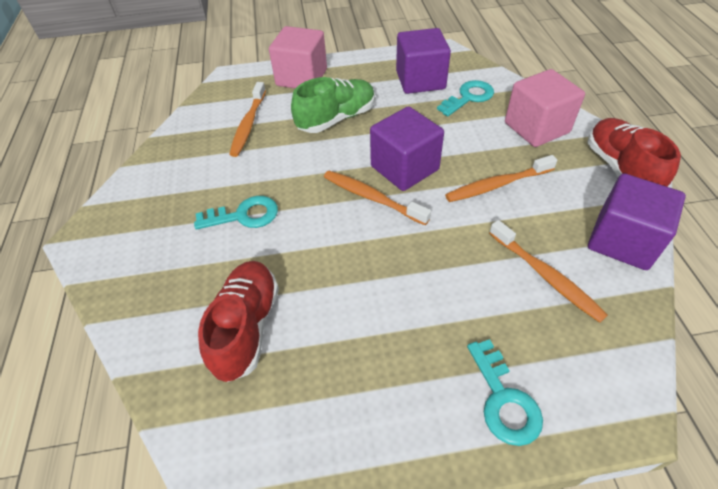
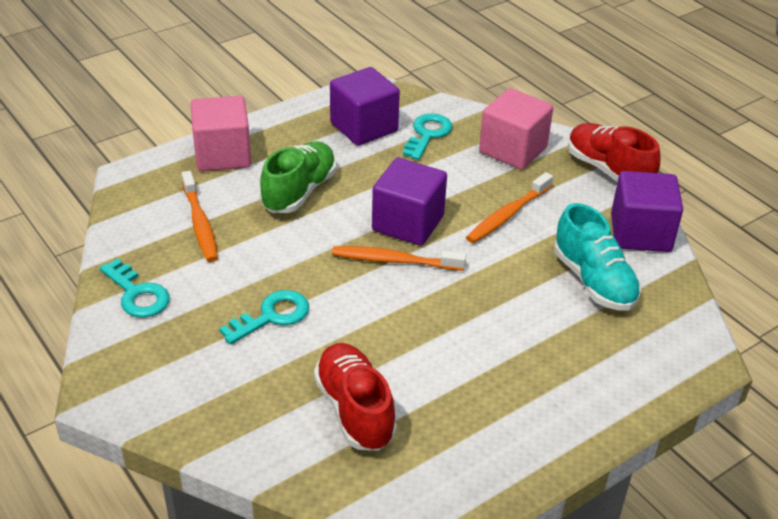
camera: 30 degrees left, 10 degrees down
(503, 399) = (612, 385): turquoise key -> turquoise key (137, 294)
(546, 276) = (594, 281): orange toothbrush -> turquoise shoe

